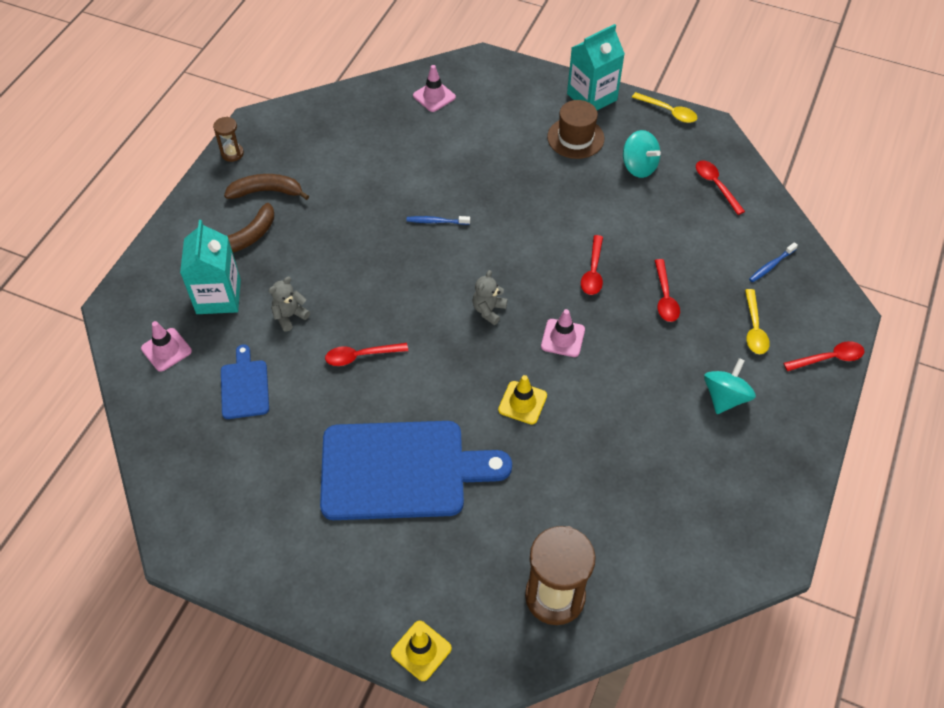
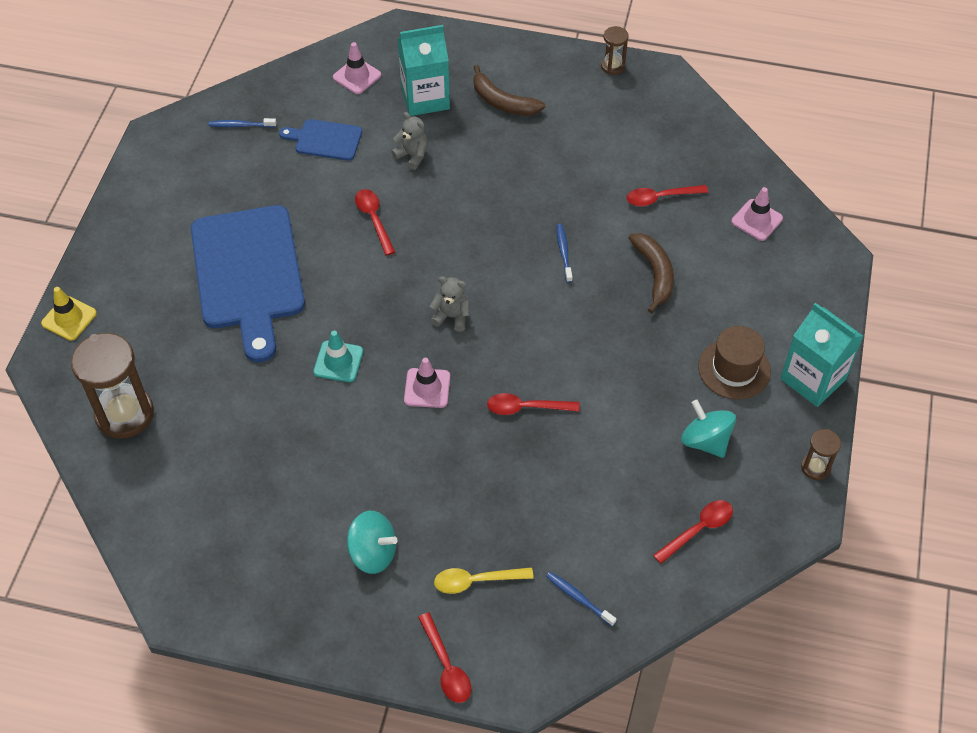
camera: 80 degrees right, 0 degrees up
(196, 462) = (241, 125): none -> blue toothbrush
(244, 386) = (325, 140): blue cutting board -> blue cutting board turned 150 degrees counterclockwise
(266, 191) = (568, 104): brown banana -> brown banana (654, 274)
(522, 403) = (338, 361): yellow traffic cone -> turquoise traffic cone
(639, 167) = (705, 441): turquoise spinning top -> turquoise spinning top turned 105 degrees clockwise
(665, 297) = (504, 483): red spoon -> red spoon (660, 198)
(668, 112) = (815, 467): yellow spoon -> brown hourglass

